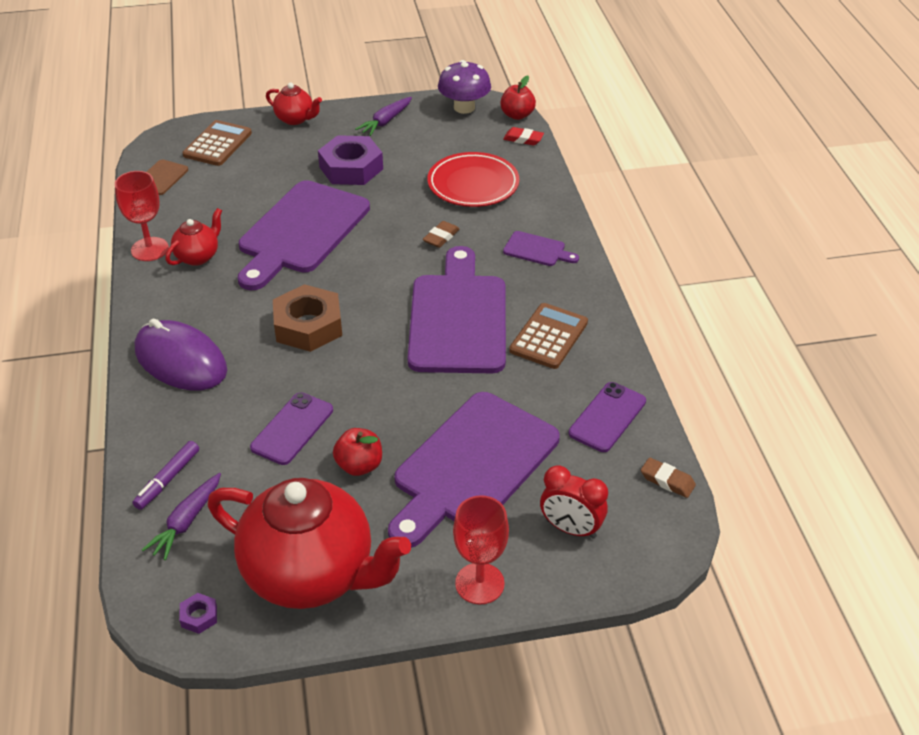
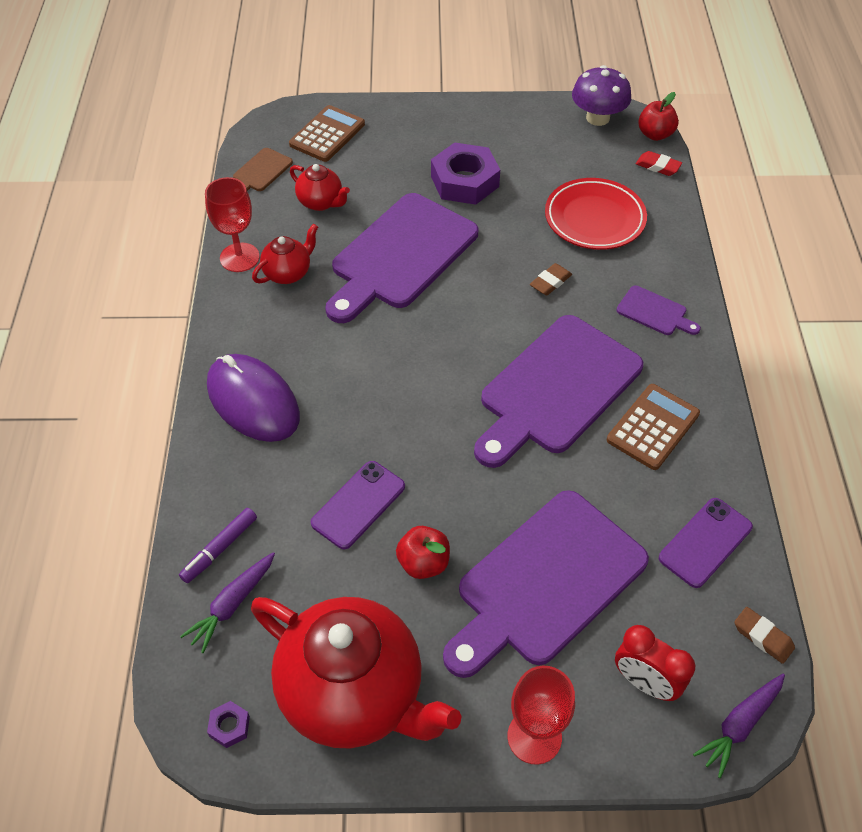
camera: 10 degrees right, 10 degrees up
(295, 119) = (413, 112): red teapot -> red teapot (321, 202)
(308, 326) = (392, 376): brown nut -> none
(385, 121) = (509, 126): purple carrot -> purple carrot (739, 725)
(458, 318) = (556, 389): purple cutting board -> purple cutting board turned 150 degrees counterclockwise

